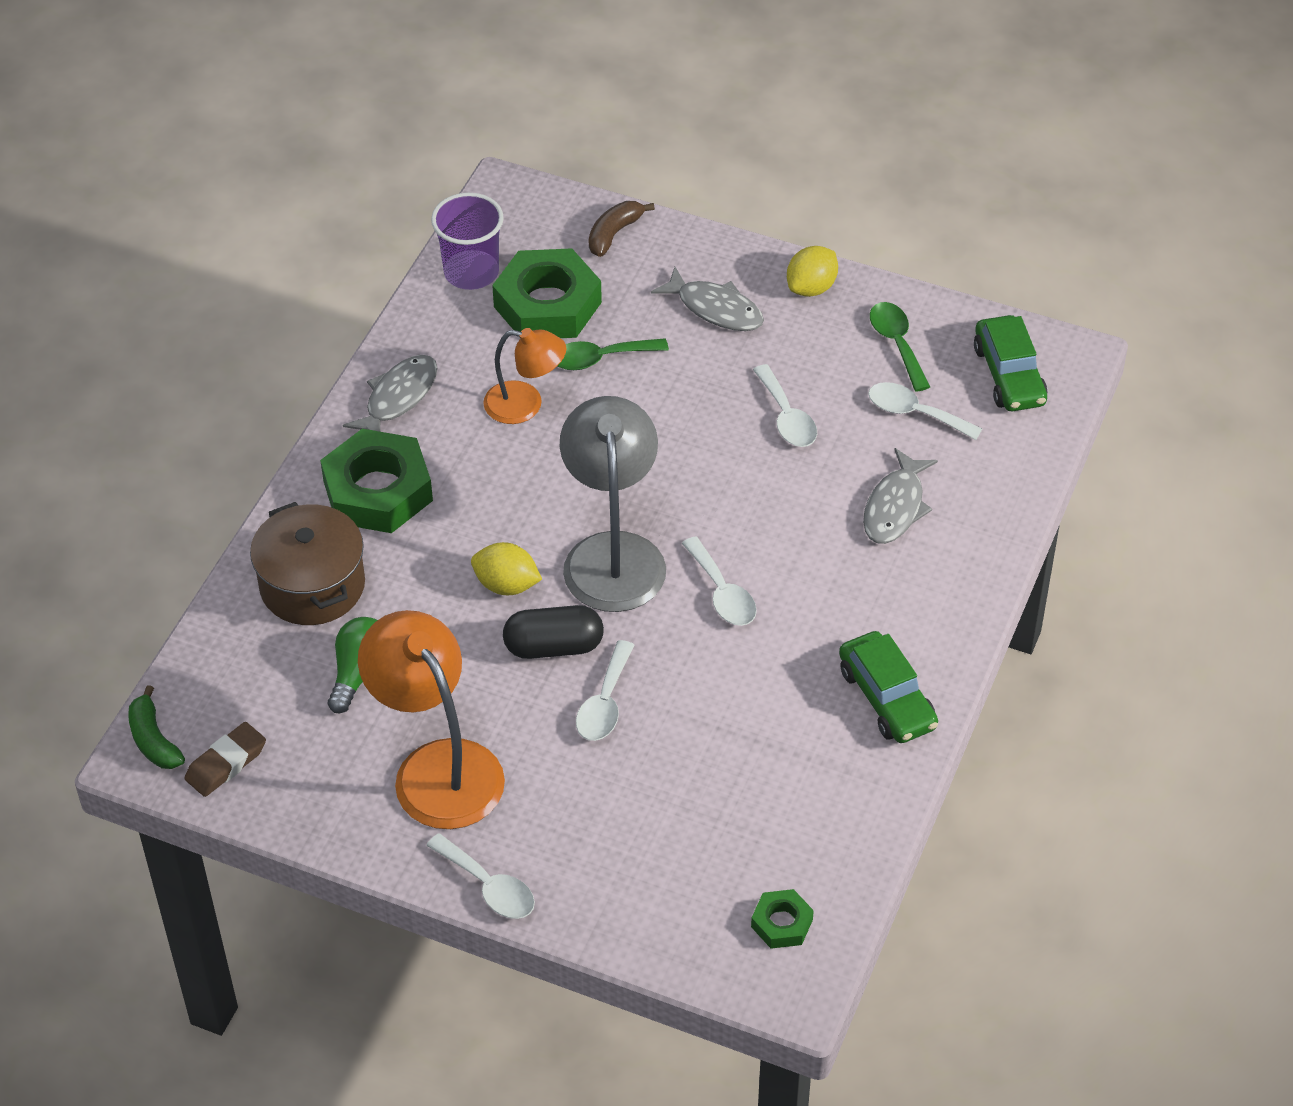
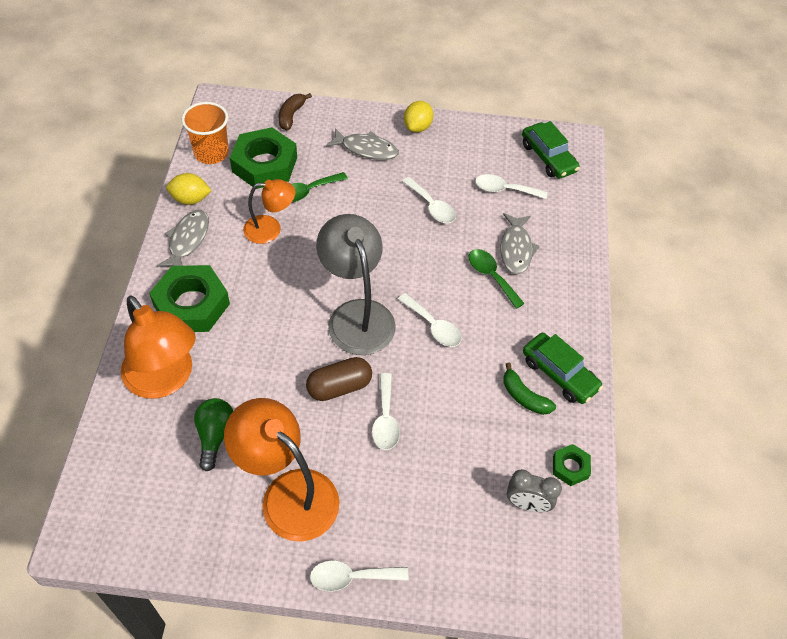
camera: 20 degrees left, 5 degrees up
(154, 740) = (79, 523): green banana -> green banana (524, 396)
(226, 763) = (137, 528): brown eraser -> none
(312, 585) = (165, 380): brown pot -> orange lamp
(471, 272) = (211, 153): purple cup -> orange cup
(488, 886) = (351, 577): white spoon -> white spoon turned 150 degrees clockwise
(506, 585) = (295, 351): yellow lemon -> yellow lemon (190, 199)
(554, 646) = (339, 387): black capsule -> brown capsule
(766, 855) = (527, 504): none -> grey clock
(782, 923) = (555, 552): green nut -> green nut (570, 467)
(897, 344) = (478, 151): green spoon -> green spoon (491, 276)

